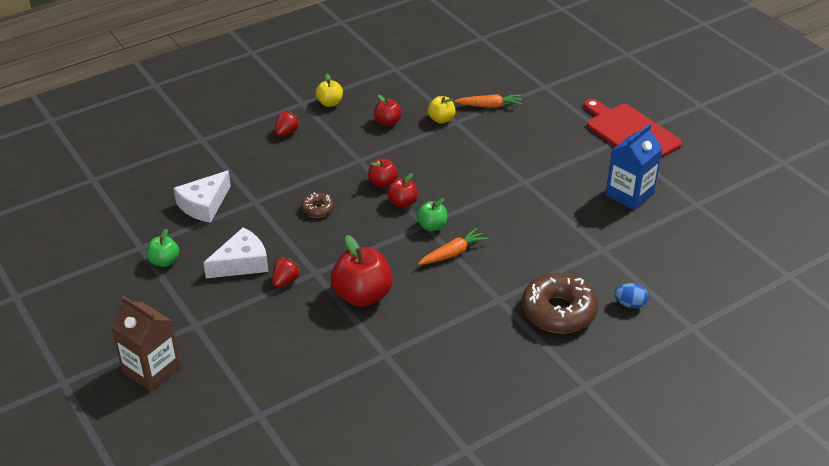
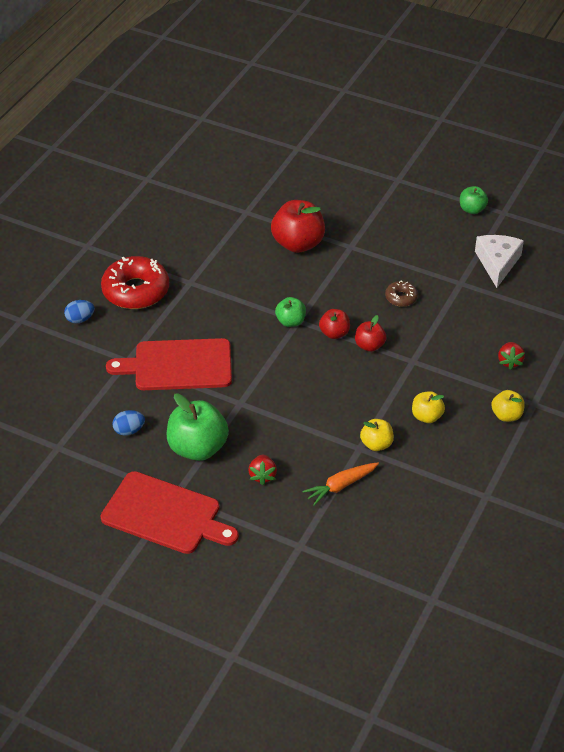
camera: 150 degrees right, 5 degrees up
(152, 370) = (394, 145): brown carton -> none
(242, 263) = (413, 231): white cheese -> none
(285, 281) = (366, 231): red strawberry -> red strawberry (262, 475)
(387, 122) = (426, 416): red apple -> yellow apple
(453, 253) = (254, 305): orange carrot -> none
(558, 228) = (178, 365): none -> red cutting board
(558, 311) = (136, 291): brown donut -> red donut
(580, 163) = (198, 448): none -> green apple
(629, 194) = (129, 430): blue carton -> blue egg

